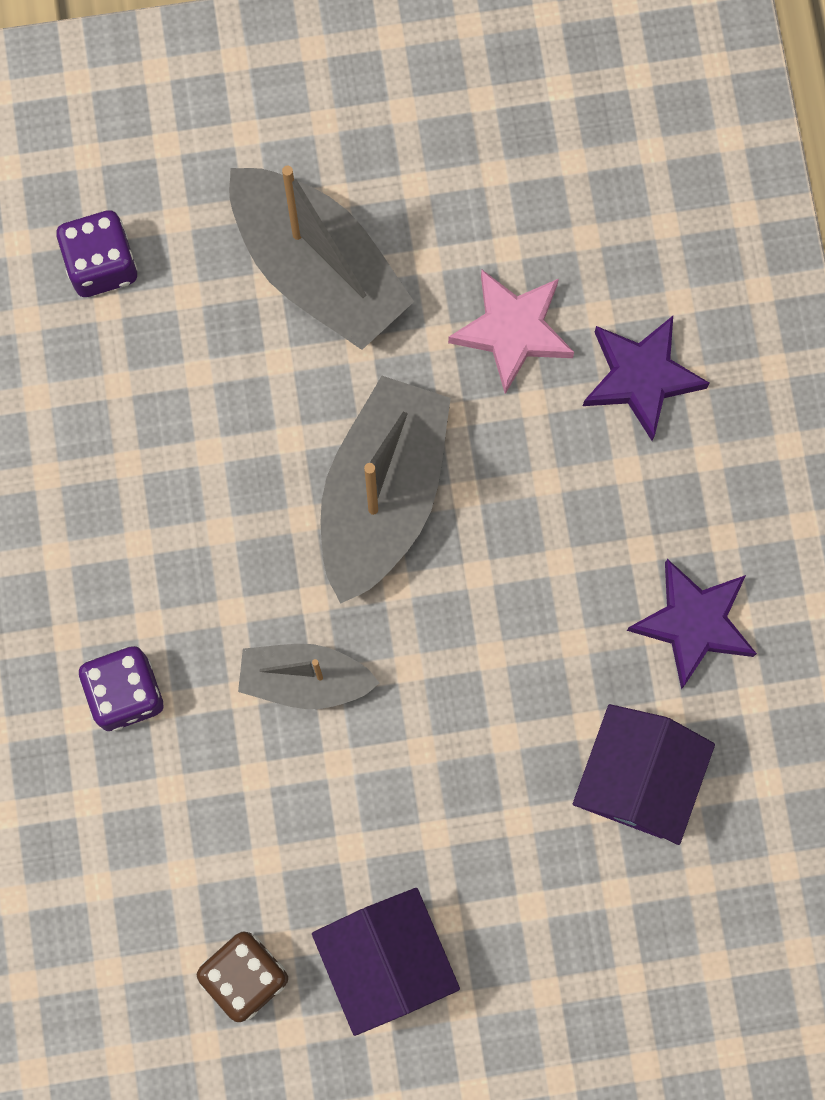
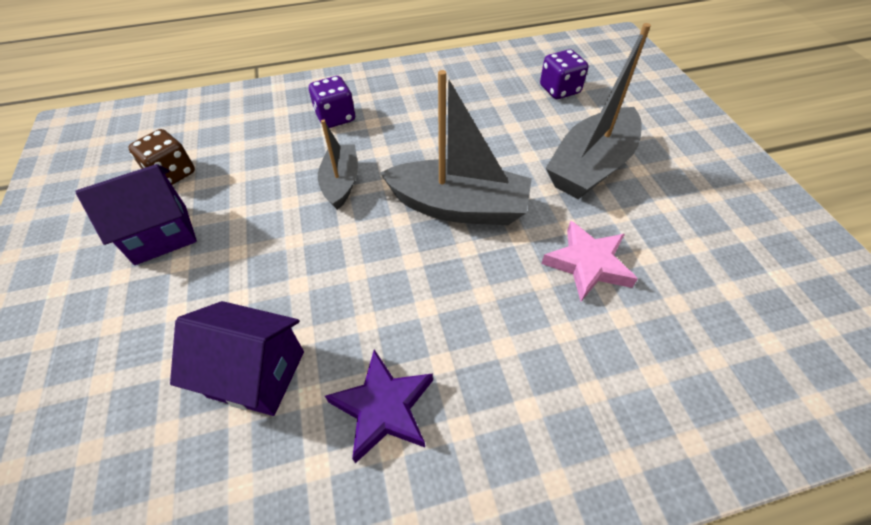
camera: 85 degrees right, 25 degrees down
(641, 377) = (580, 350): purple star -> none

